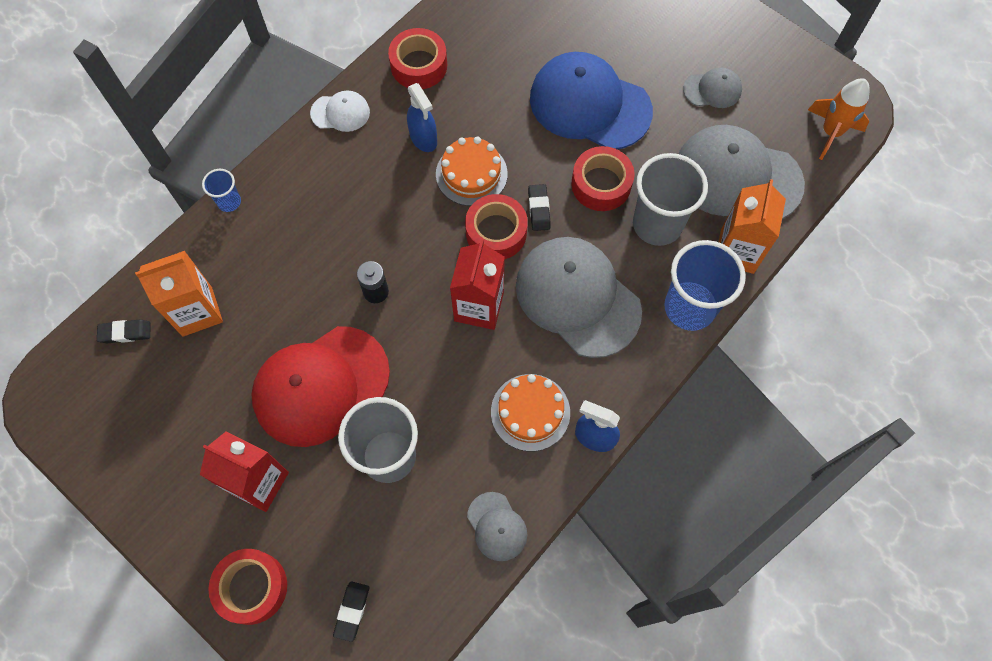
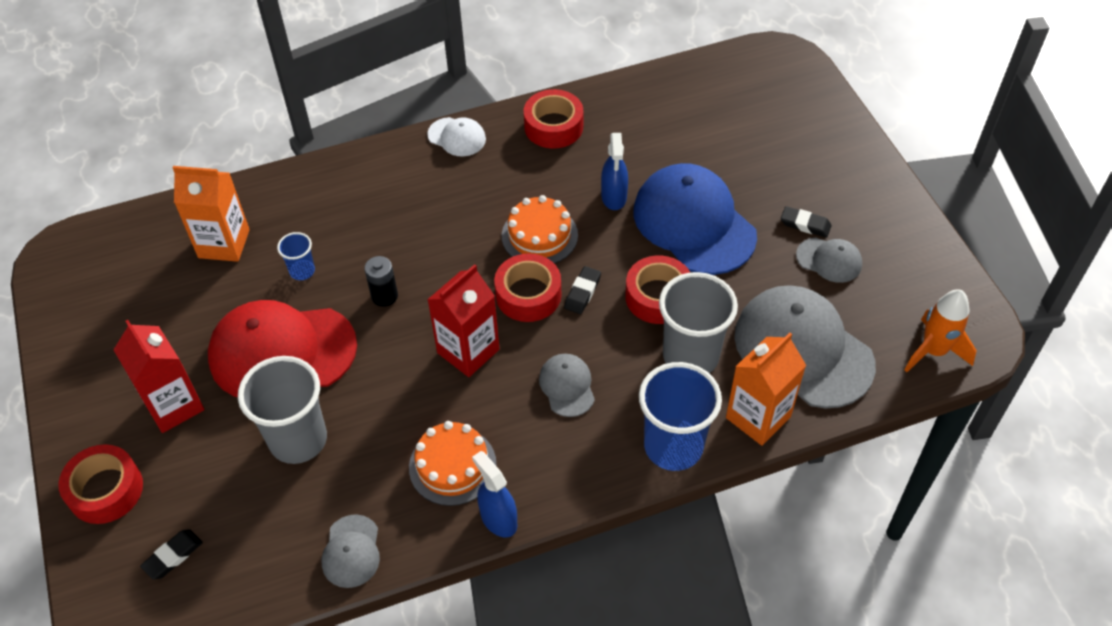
camera: 30 degrees right, 15 degrees down
(125, 333) = (155, 234): black eraser -> black eraser (805, 224)
(229, 202) = (312, 169): blue cup -> blue cup (302, 271)
(423, 138) = (516, 188): blue spray bottle -> blue spray bottle (614, 197)
(577, 298) = (567, 386): grey cap -> grey cap, size x0.47

